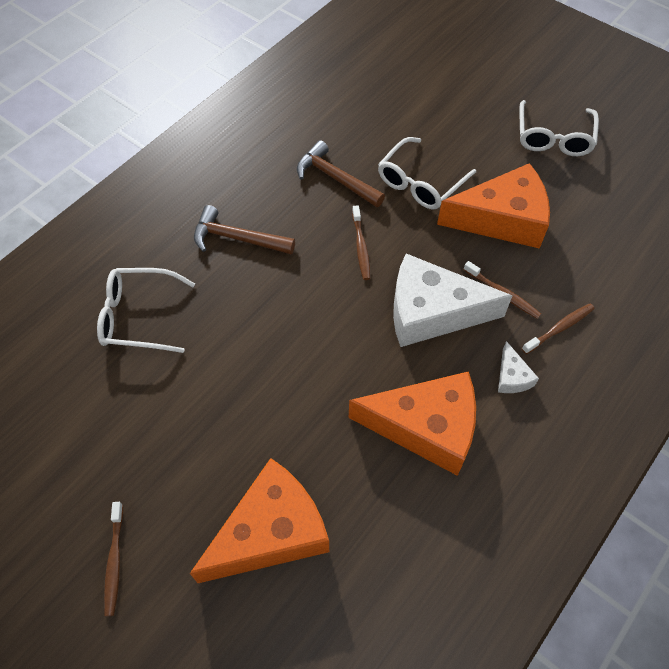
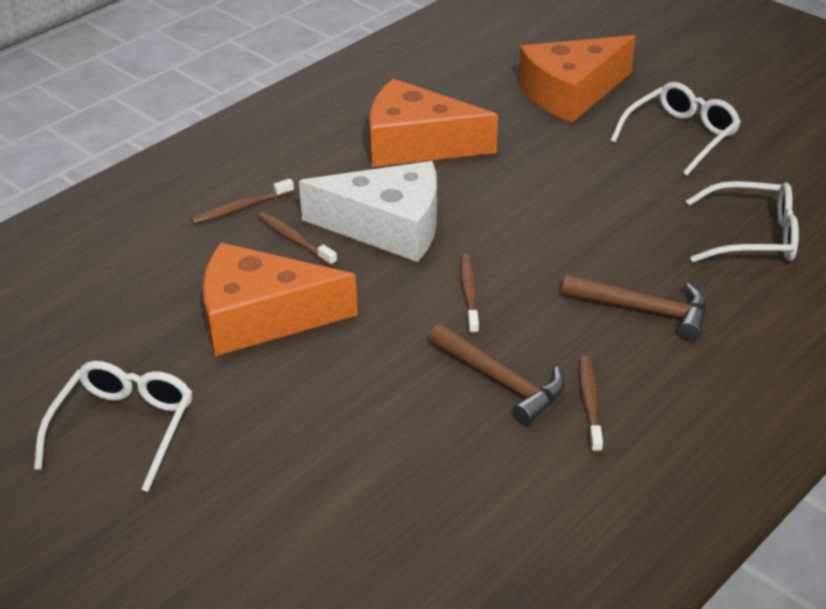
camera: 175 degrees left, 20 degrees down
(114, 561) = (708, 84): brown toothbrush -> brown toothbrush (589, 403)
(421, 182) = (367, 370): white glasses -> white glasses (680, 136)
(512, 377) = (313, 174): white cheese -> none

